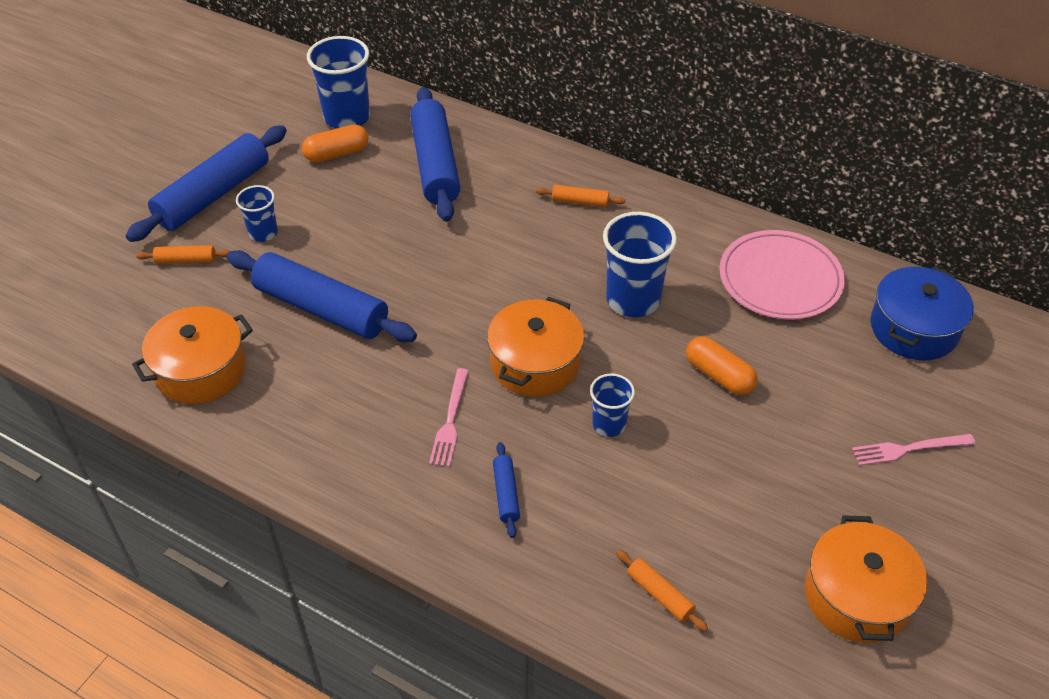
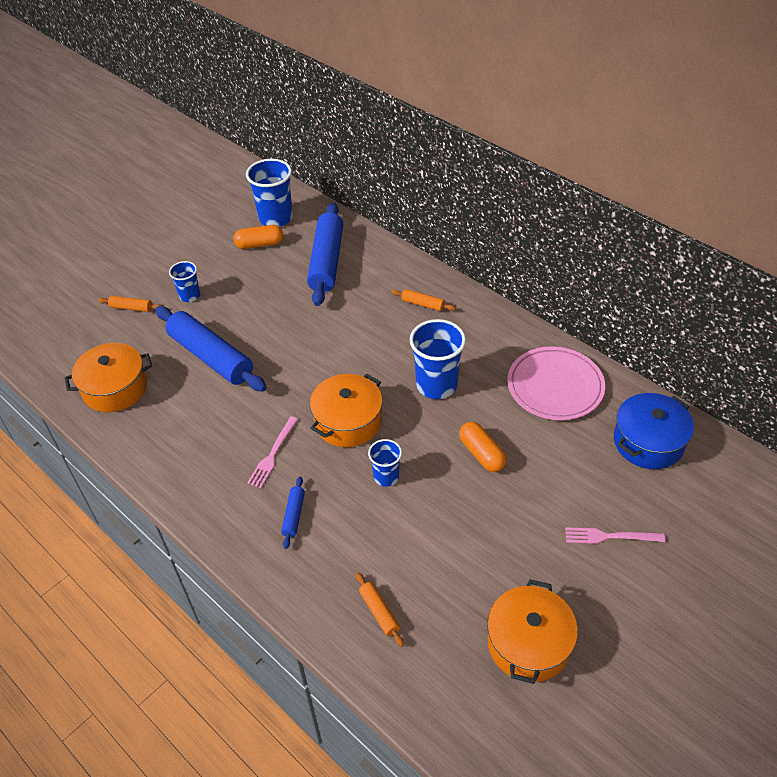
camera: 15 degrees right, 0 degrees up
(213, 195) = (165, 263): blue rolling pin -> none

